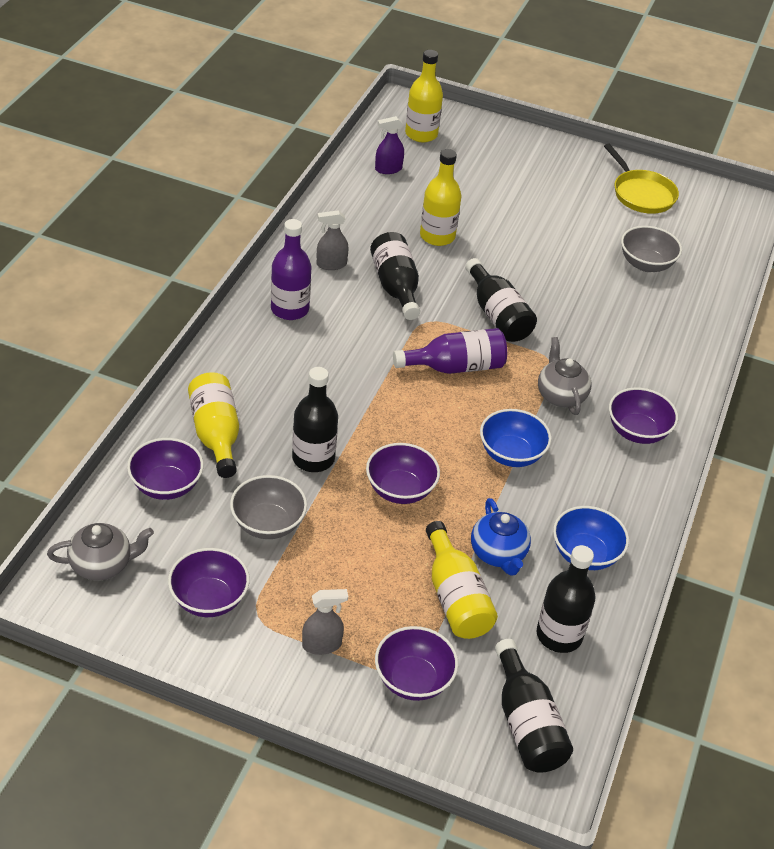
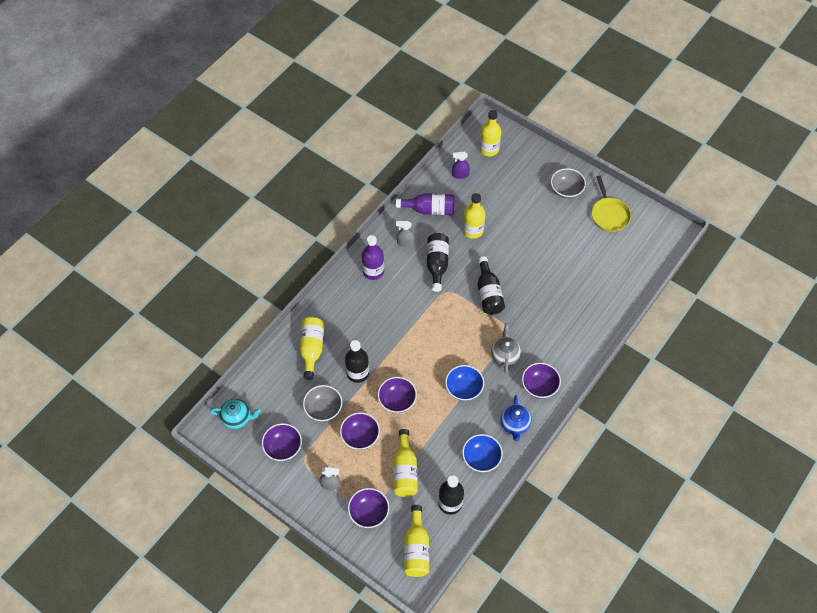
camera: 20 degrees right, 15 degrees up
(102, 564) = (237, 418): grey teapot -> turquoise teapot
(166, 485) = (279, 376): purple bowl -> purple bowl (360, 436)
(455, 367) = (452, 325): purple bottle -> purple bottle (429, 210)
(498, 554) = (435, 449): blue teapot -> blue teapot (515, 424)
(526, 723) = (416, 548): black bottle -> yellow bottle
(646, 264) = (590, 269): grey bowl -> grey bowl (566, 190)

